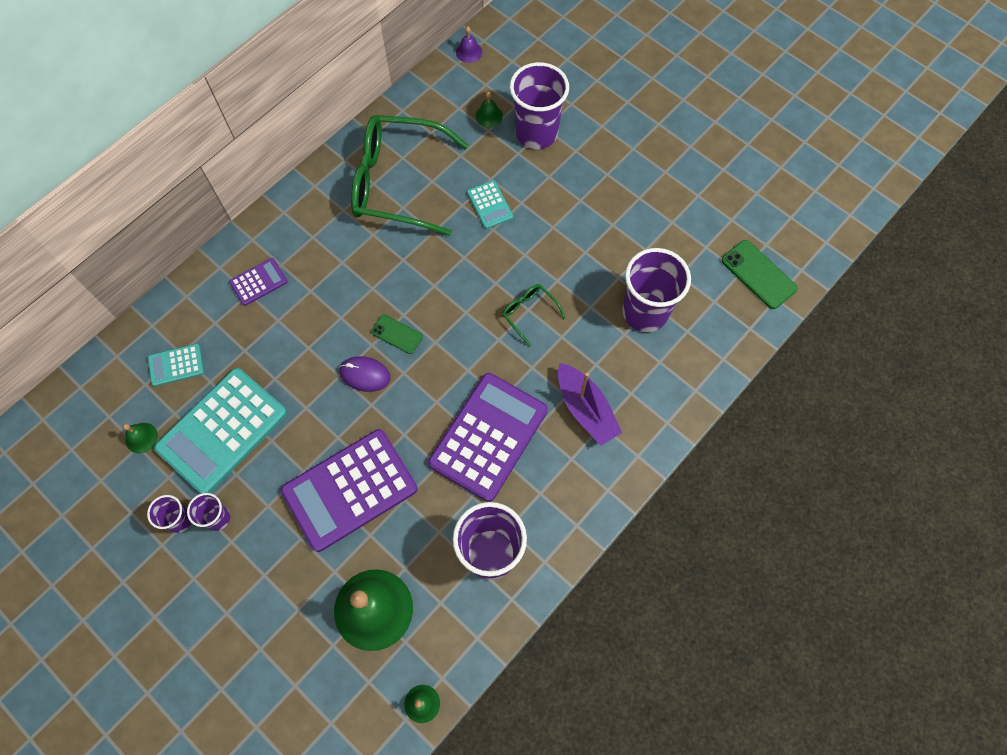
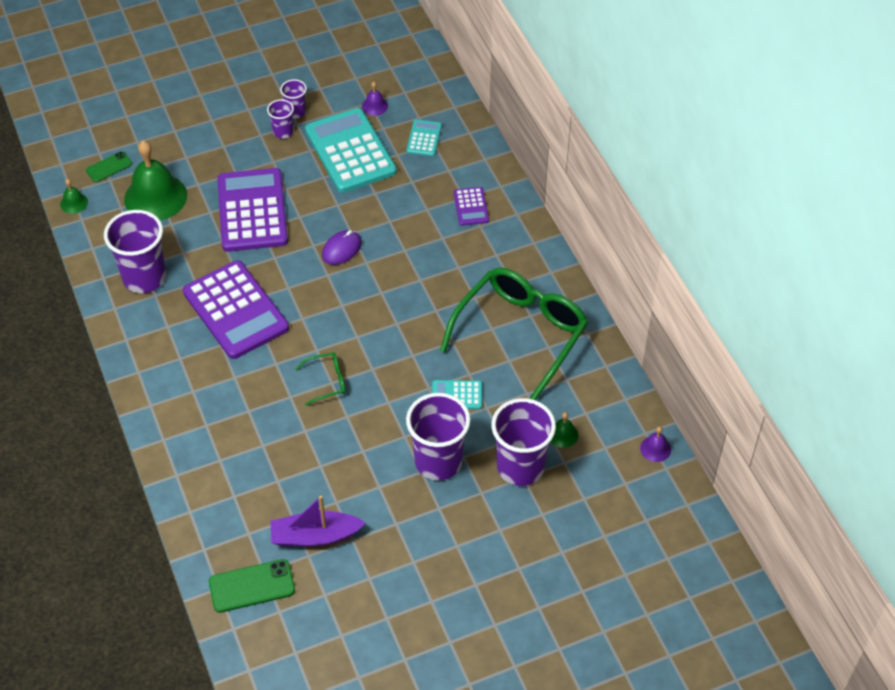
camera: 115 degrees right, 15 degrees down
(141, 438) = (375, 106): green bell -> purple bell
(397, 334) = (365, 282): green phone -> green phone (109, 167)
(586, 409) = (214, 386): purple boat -> purple boat (315, 536)
(645, 312) = (273, 471): purple cup -> purple cup (438, 461)

